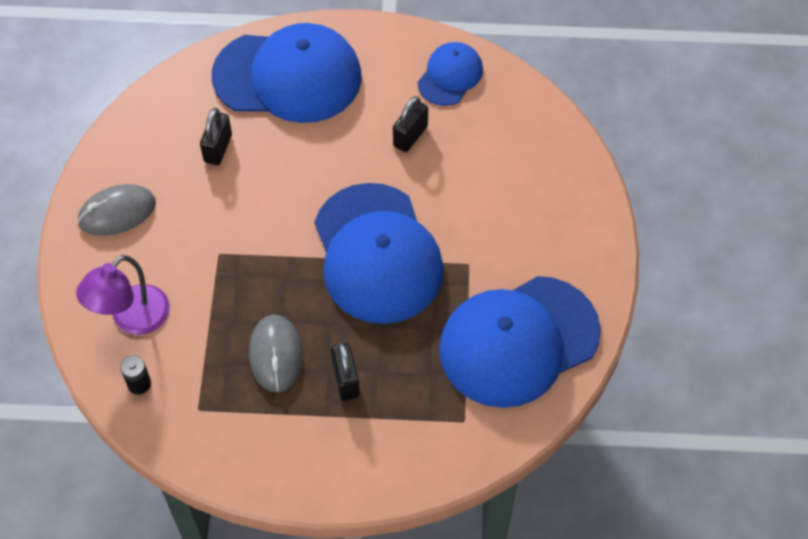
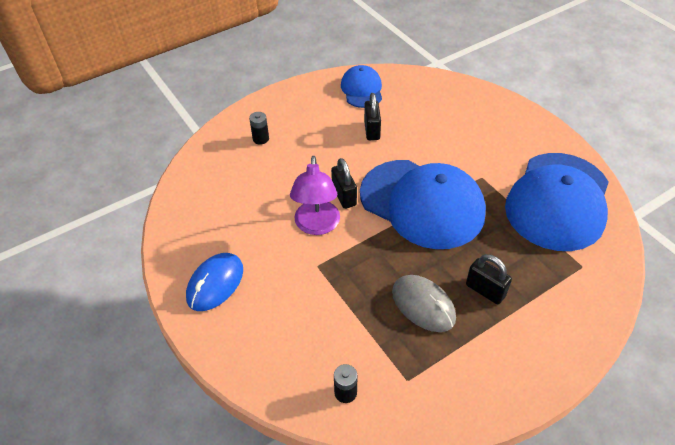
camera: 35 degrees left, 10 degrees down
(117, 212) = (215, 283): grey mouse -> blue mouse
(132, 319) = (295, 349): purple lamp -> purple lamp (316, 226)
(218, 148) = (253, 203): black padlock -> black padlock (344, 196)
(288, 76) = (261, 139): blue cap -> black battery

